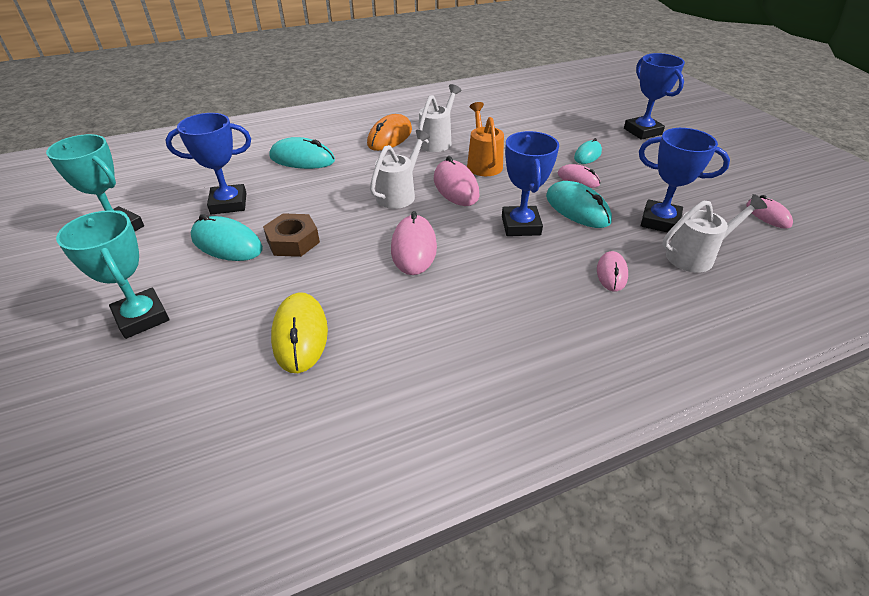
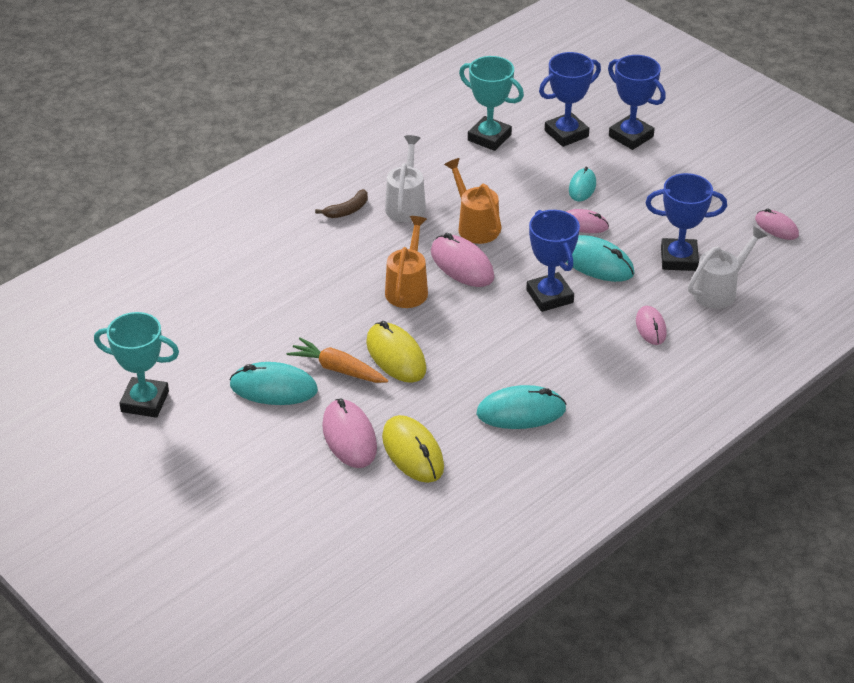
camera: 20 degrees left, 0 degrees up
(142, 317) = (260, 475): turquoise trophy -> turquoise trophy (489, 137)
(229, 203) = (234, 344): blue trophy -> blue trophy (566, 133)
(293, 241) = (338, 369): brown nut -> orange carrot
(302, 159) = (267, 267): turquoise mouse -> turquoise mouse (521, 412)
(351, 242) = (396, 356): none -> yellow mouse
(390, 137) = (347, 210): orange mouse -> brown banana
(399, 194) = (408, 288): white watering can -> orange watering can
(414, 248) = (460, 347): pink mouse -> pink mouse (349, 437)

